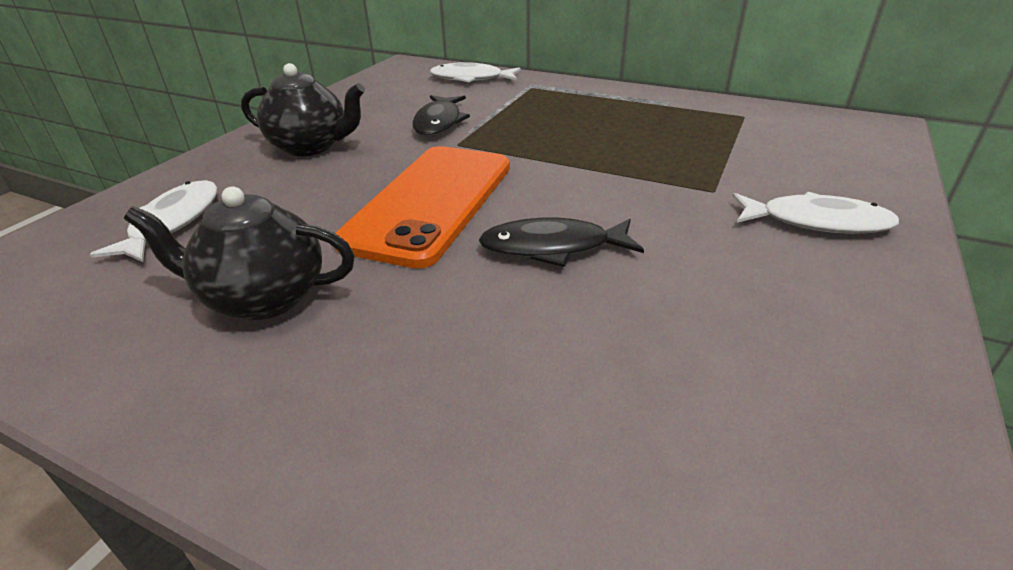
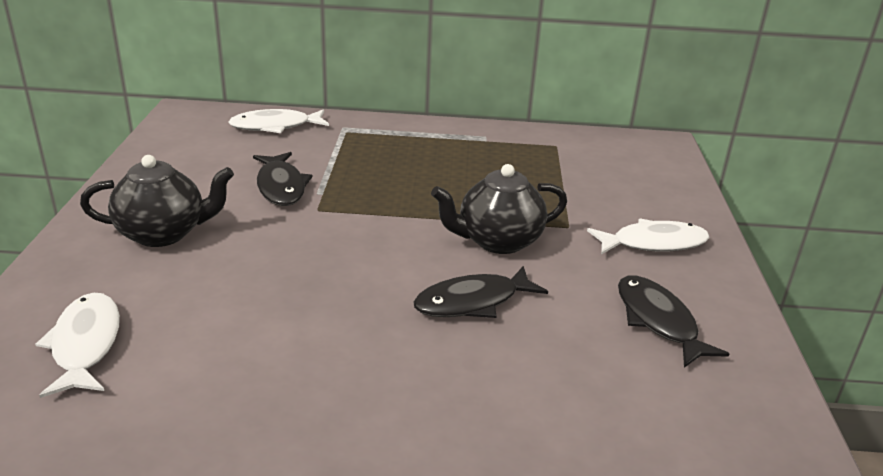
camera: 25 degrees left, 5 degrees down
(263, 298) = (254, 398): black teapot -> black teapot (498, 241)
(430, 202) = (337, 277): orange phone -> none
(778, 309) = (658, 321): none -> black fish

